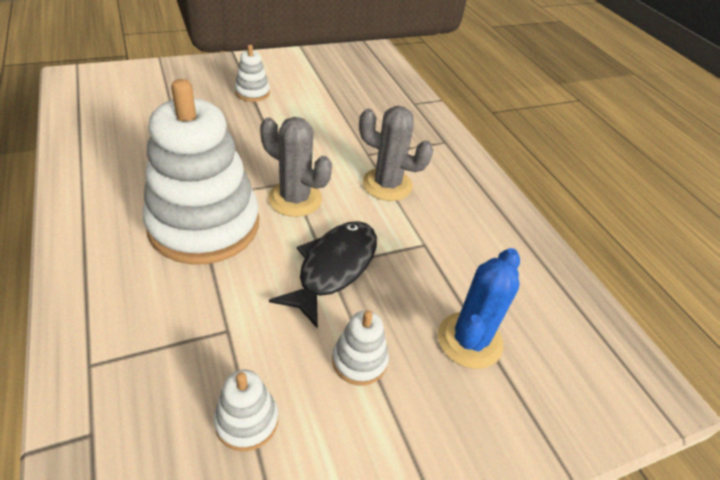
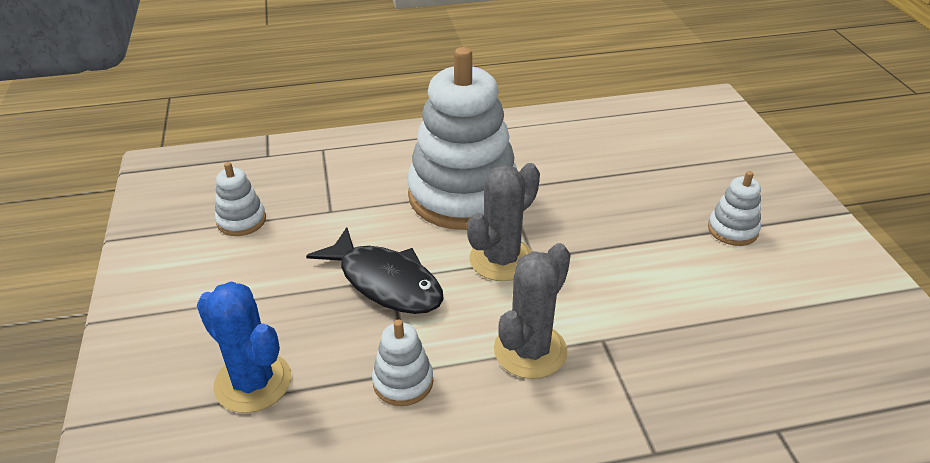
camera: 105 degrees right, 5 degrees down
(359, 360) = (266, 289): white stacking toy -> white stacking toy (403, 382)

